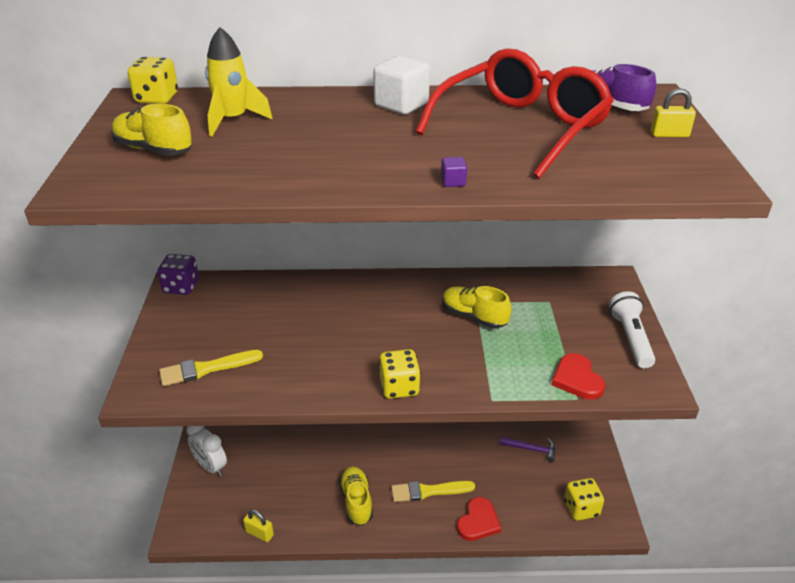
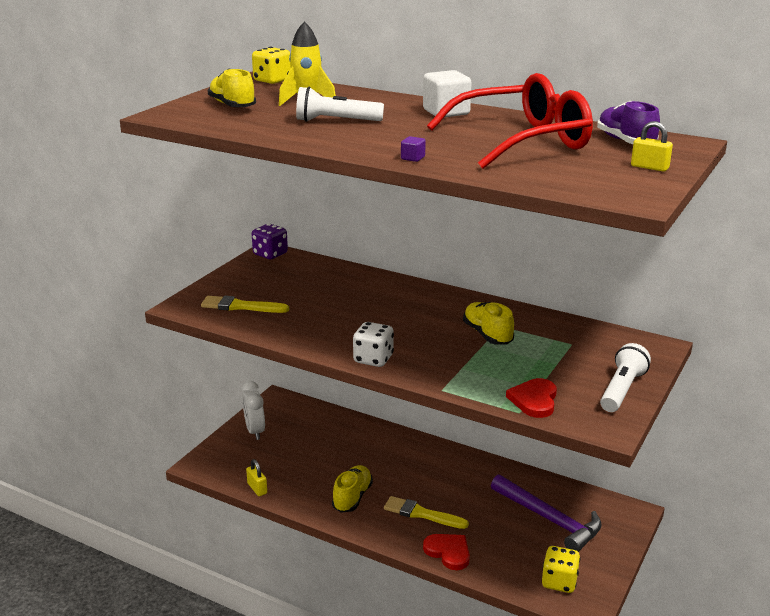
camera: 30 degrees right, 10 degrees down
(305, 146) = (336, 121): none -> white flashlight
(399, 387) = (373, 359): yellow dice -> white dice
(478, 521) = (448, 552): red heart -> red heart turned 105 degrees counterclockwise
(531, 449) = (549, 520): purple hammer -> purple hammer, size x1.99

